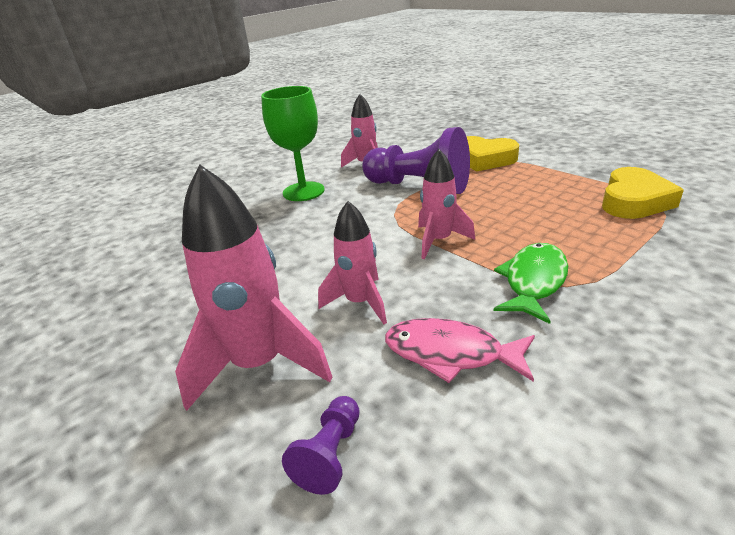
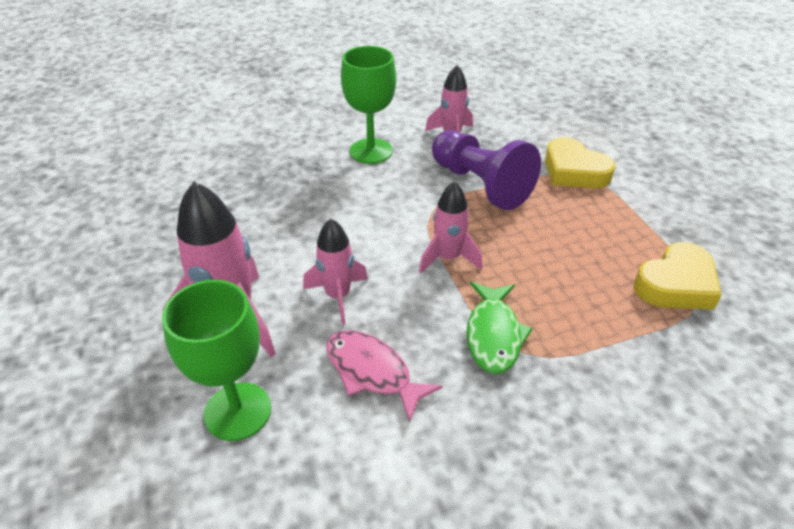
camera: 20 degrees right, 10 degrees up
(330, 454) = (238, 411): purple pawn -> green goblet
(533, 281) = (493, 335): green fish -> green fish turned 135 degrees clockwise

